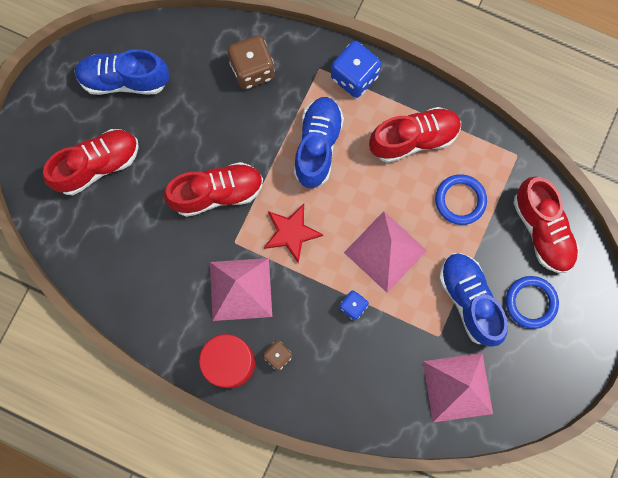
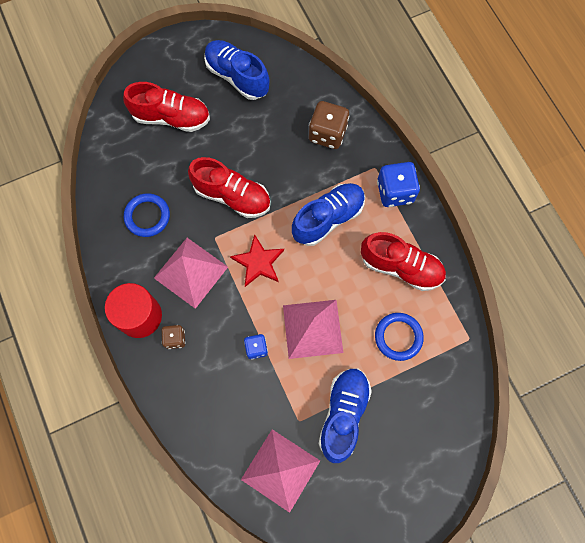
camera: 40 degrees right, 5 degrees down
(531, 302) = (388, 455): blue ring -> blue ring (147, 216)
(542, 230) = (442, 409): red shoe -> none

